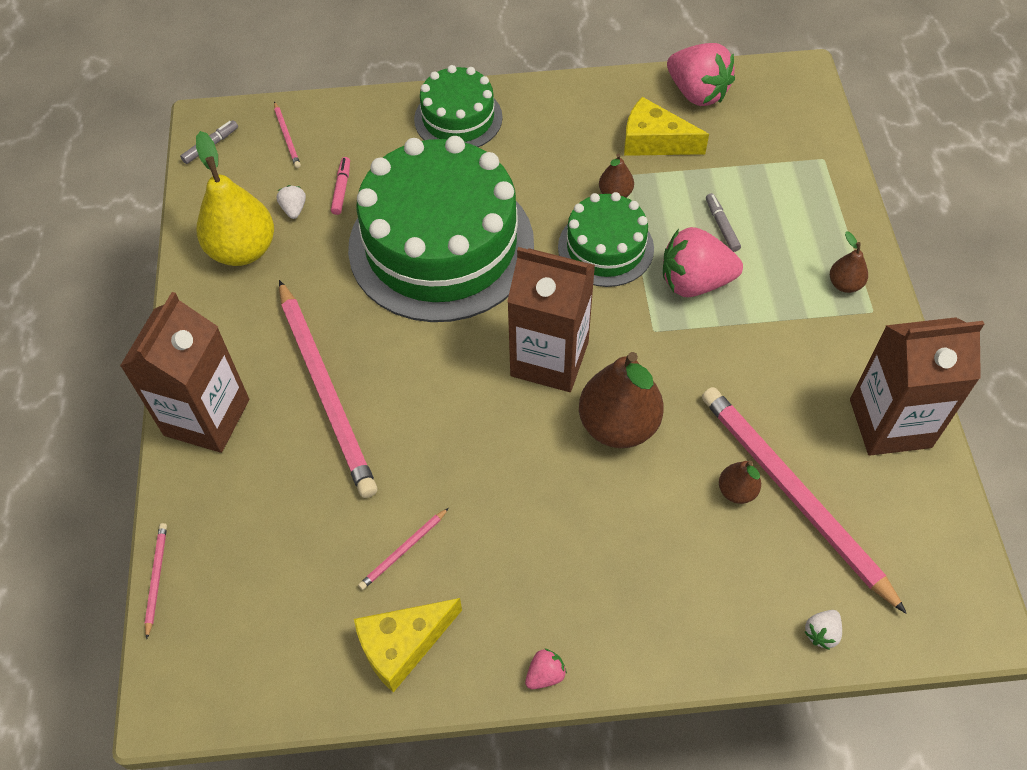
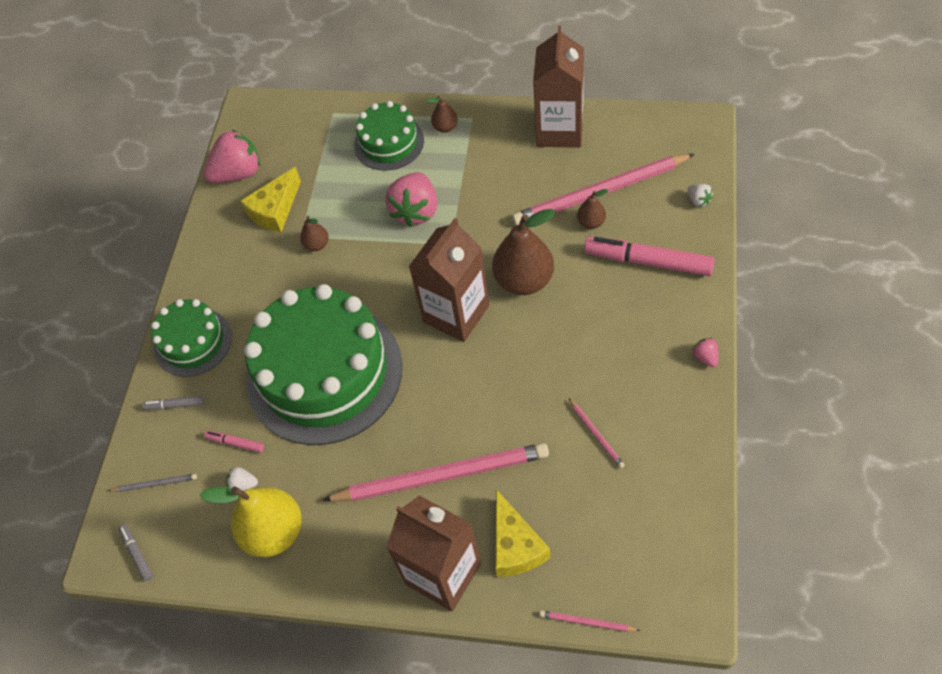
camera: 70 degrees left, 0 degrees up
(287, 136) = (155, 484): pink pencil -> grey pencil
(402, 645) = (671, 444): yellow cheese -> yellow cheese (515, 545)
(605, 248) = (366, 260): green cake -> green cake (389, 143)
(688, 576) = (648, 262): none -> pink marker
(721, 226) = (371, 185): grey marker -> grey marker (175, 405)

